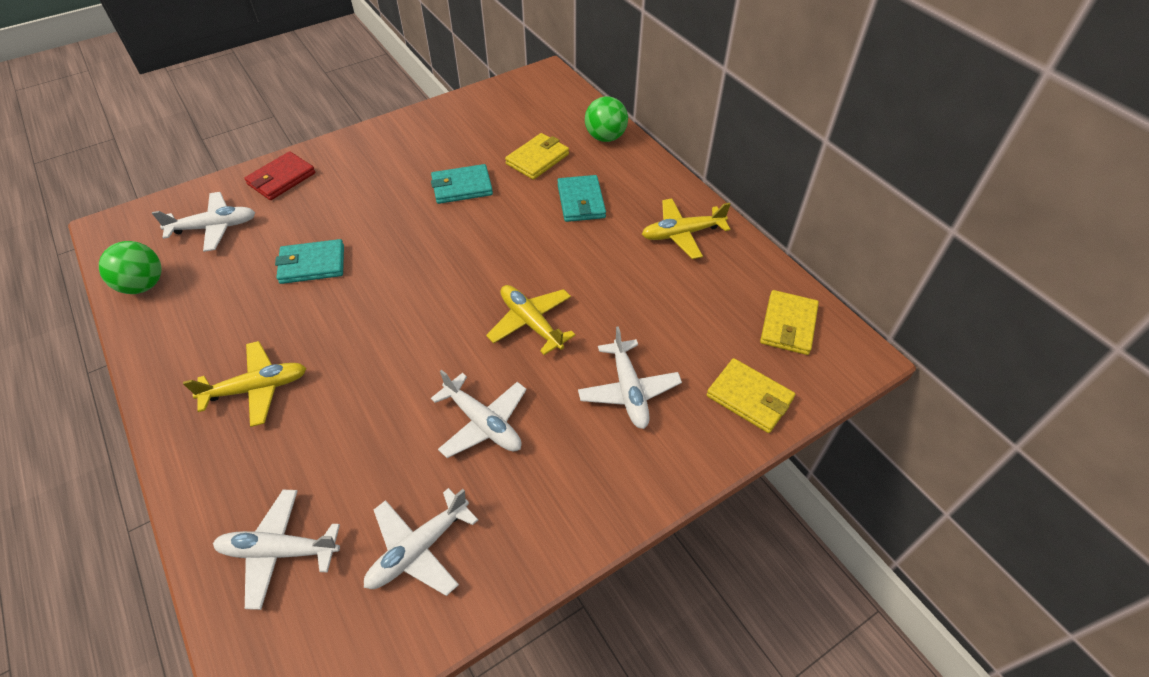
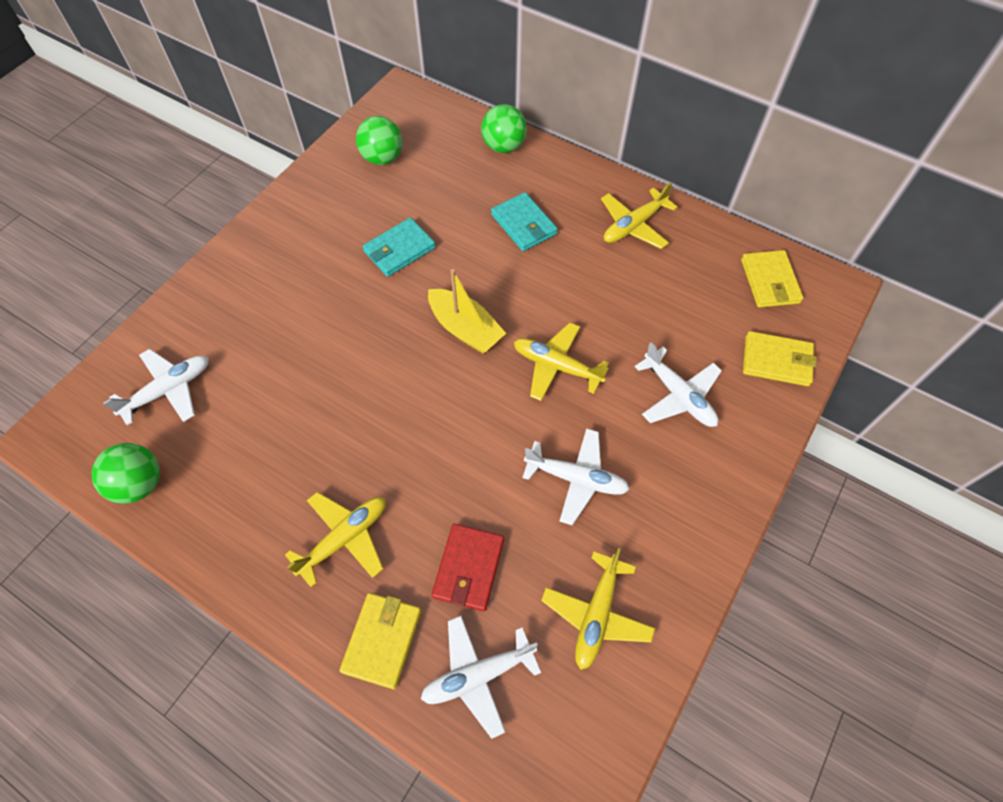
camera: 25 degrees left, 10 degrees up
(281, 179) = (202, 308): red wallet -> red wallet (468, 568)
(312, 264) = (306, 390): turquoise wallet -> none
(418, 549) = (596, 614): white plane -> yellow plane
(472, 265) = (465, 329): none -> yellow boat
(497, 117) = (382, 158): none -> green ball
(537, 159) = (453, 193): yellow wallet -> yellow wallet (382, 640)

